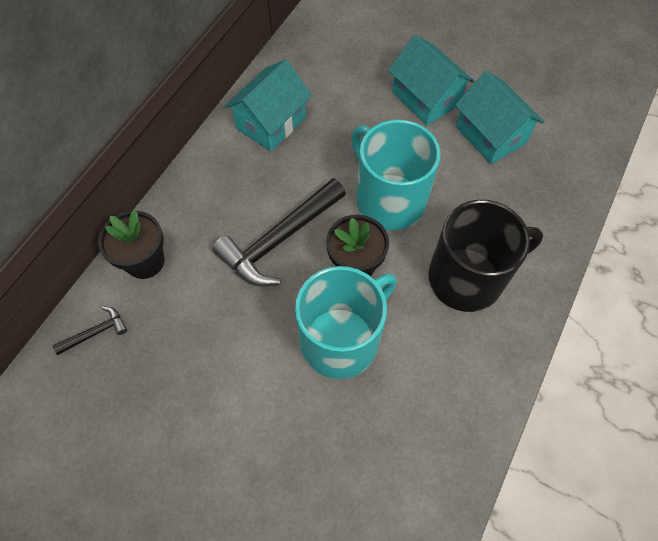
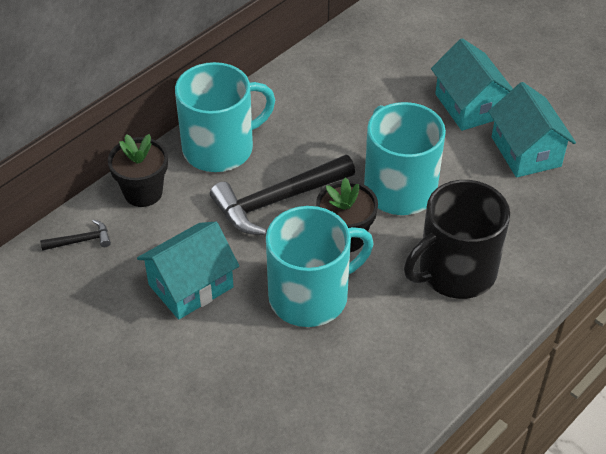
camera: 15 degrees right, 15 degrees down
(208, 194) = (220, 148): none -> turquoise mug
(271, 123) = (302, 98): turquoise house -> turquoise house (191, 286)
(467, 278) = (455, 271): black mug -> black mug turned 150 degrees clockwise

